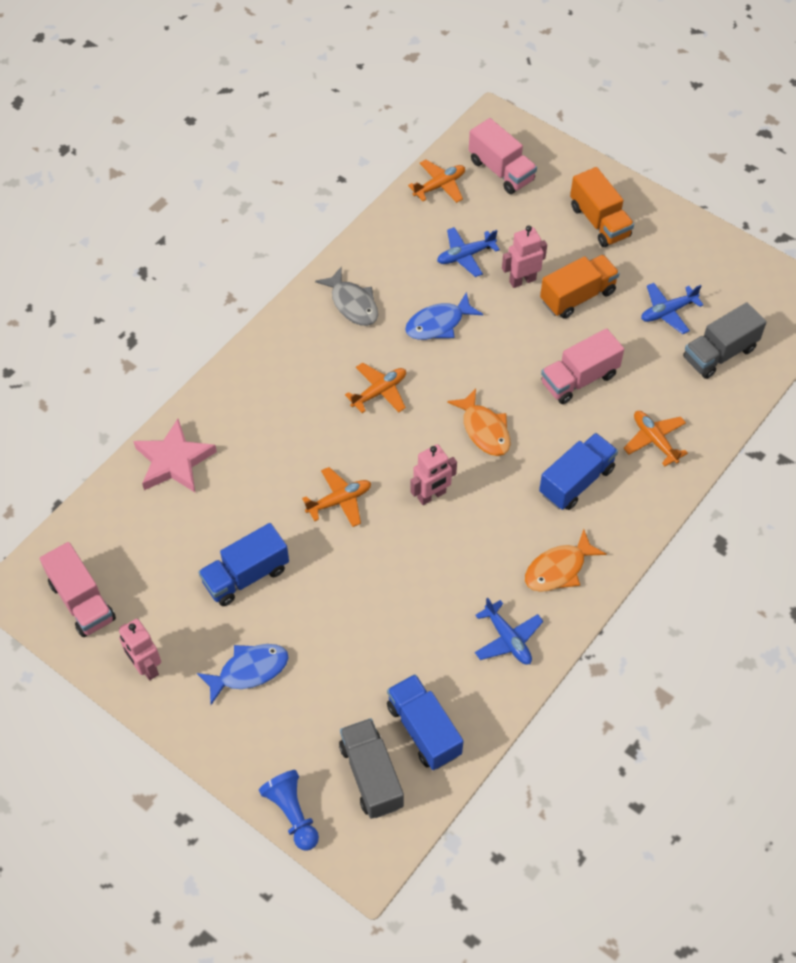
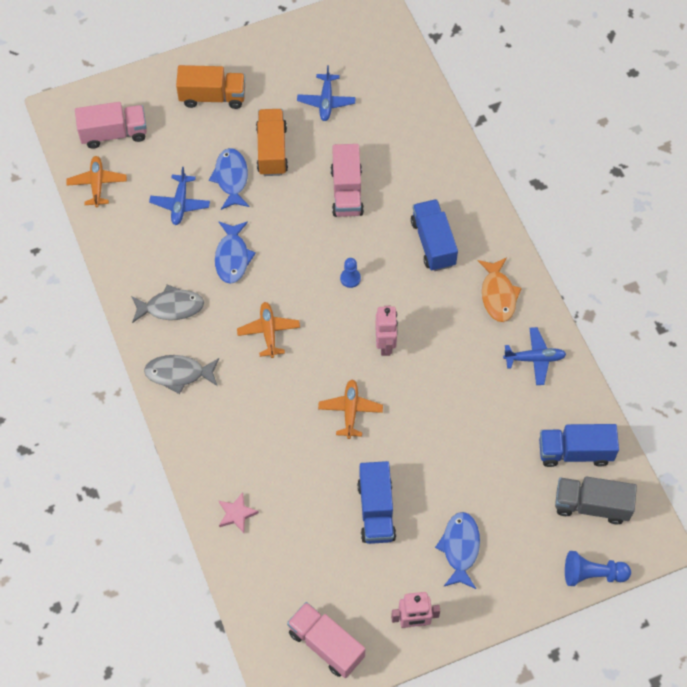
camera: 60 degrees left, 5 degrees up
(82, 601) = (326, 644): pink truck -> pink truck turned 135 degrees counterclockwise
(174, 461) = (237, 514): pink star -> pink star, size x0.55
(288, 344) = (179, 374): none -> grey fish
(484, 429) = (350, 278): orange fish -> blue pawn
(522, 280) = (231, 178): pink robot -> blue fish
(654, 440) = (430, 174): orange plane -> none
(719, 353) = (384, 91): grey truck -> none

